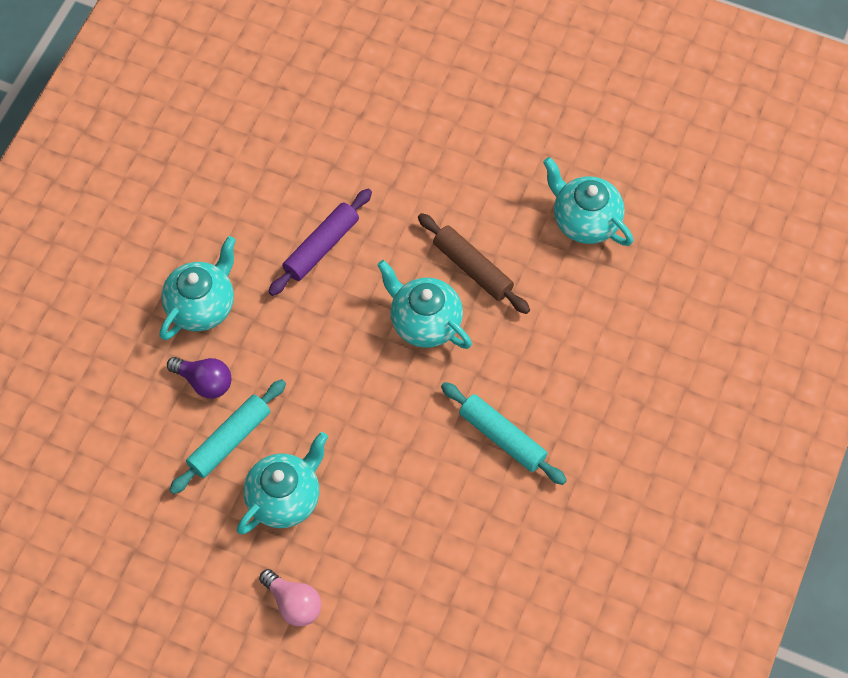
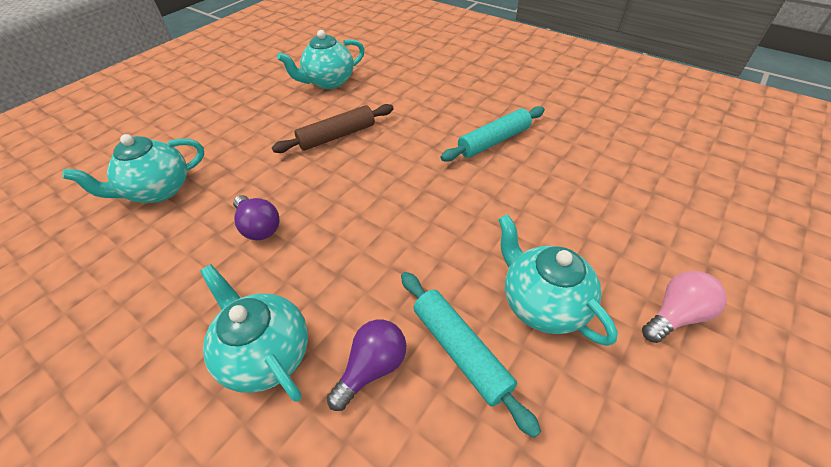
camera: 75 degrees left, 15 degrees down
(321, 247) = (259, 227): purple rolling pin -> purple light bulb
(424, 322) = (373, 169): turquoise teapot -> turquoise teapot (158, 190)

